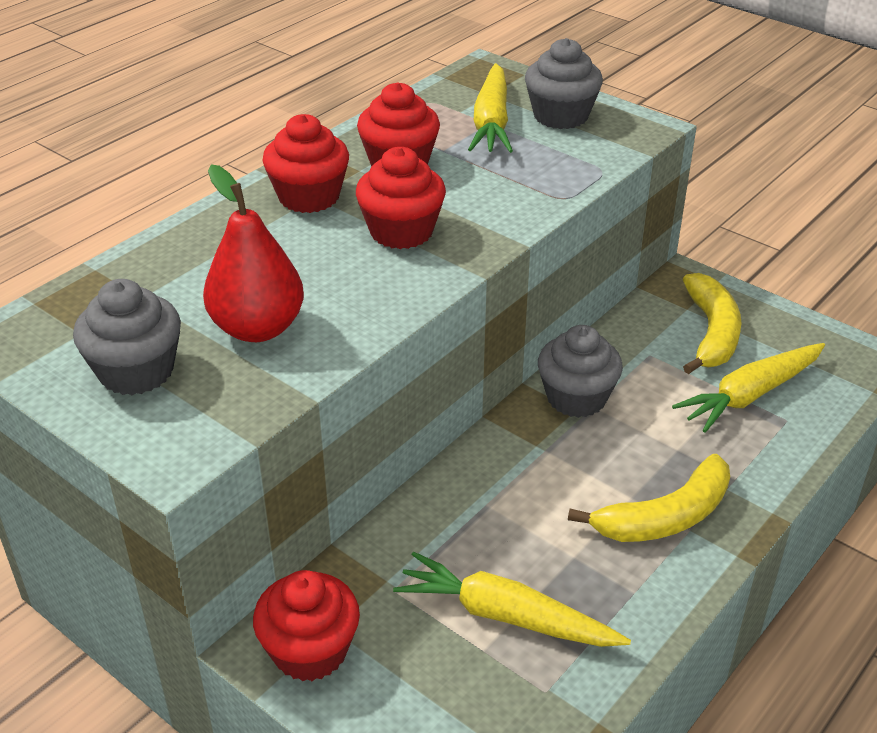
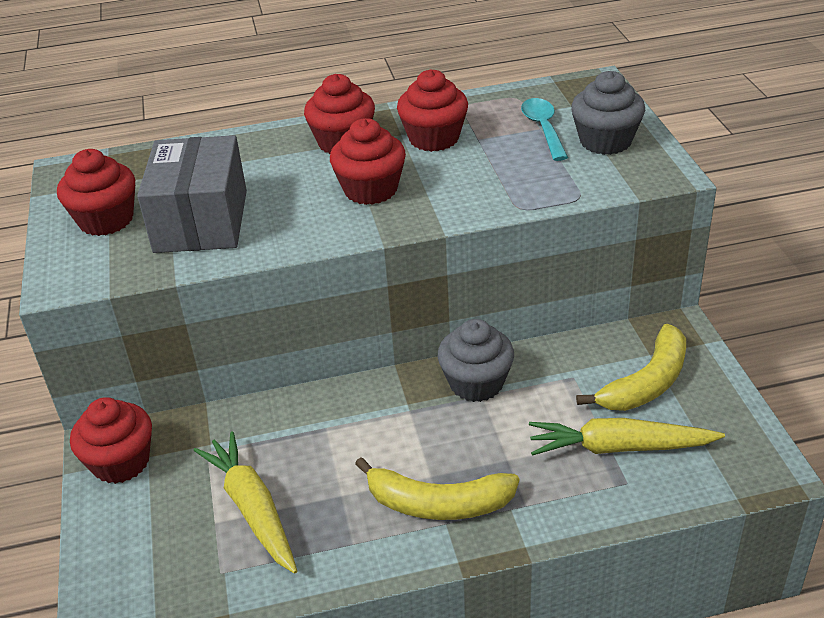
camera: 40 degrees right, 0 degrees up
(136, 371) = (106, 220): grey cupcake -> red cupcake
(258, 328) = (201, 221): red pear -> grey box
(491, 122) = (543, 128): yellow carrot -> turquoise spoon

